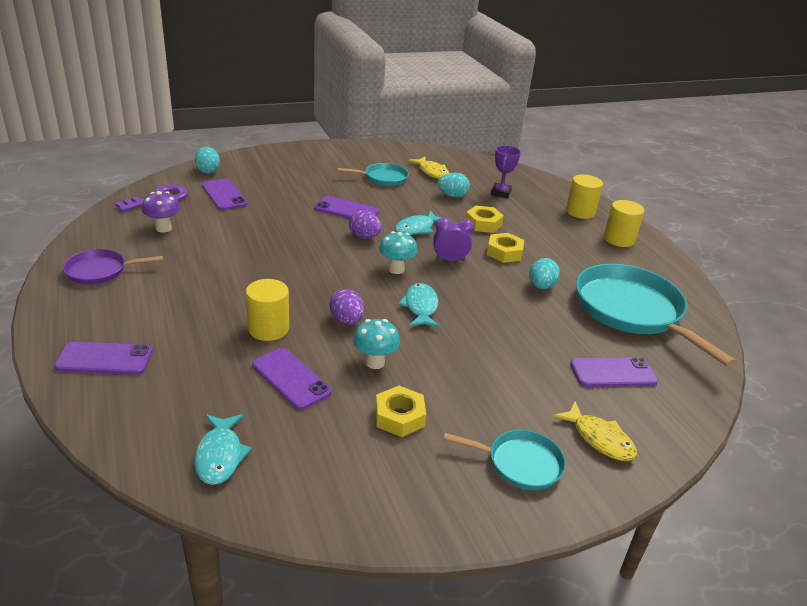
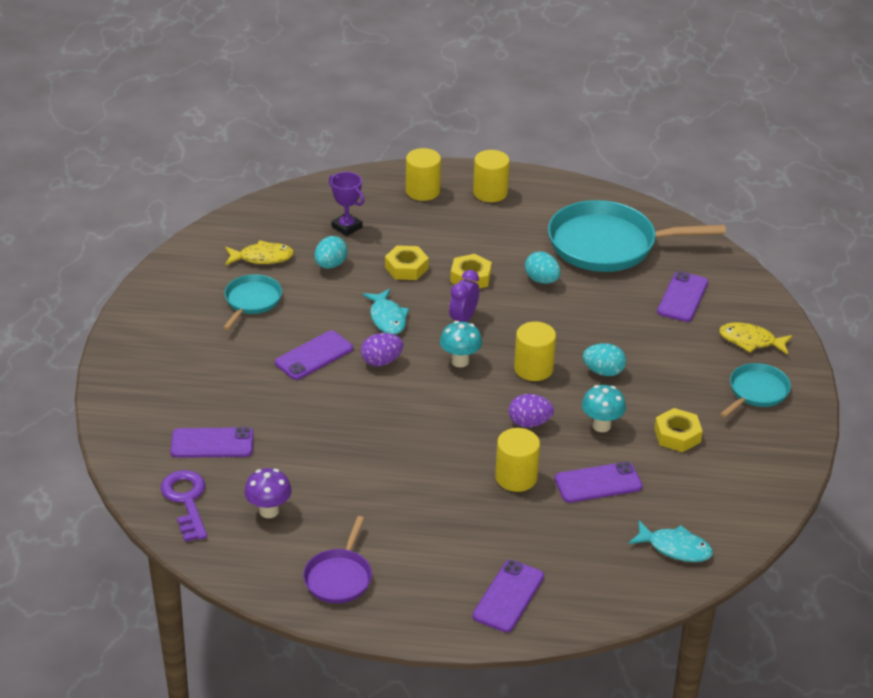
camera: 60 degrees left, 5 degrees up
(208, 171) = (132, 442): turquoise egg -> turquoise egg (603, 372)
(420, 307) = (533, 369): turquoise fish -> yellow cylinder
(599, 439) = (751, 341): yellow fish -> yellow fish turned 150 degrees counterclockwise

